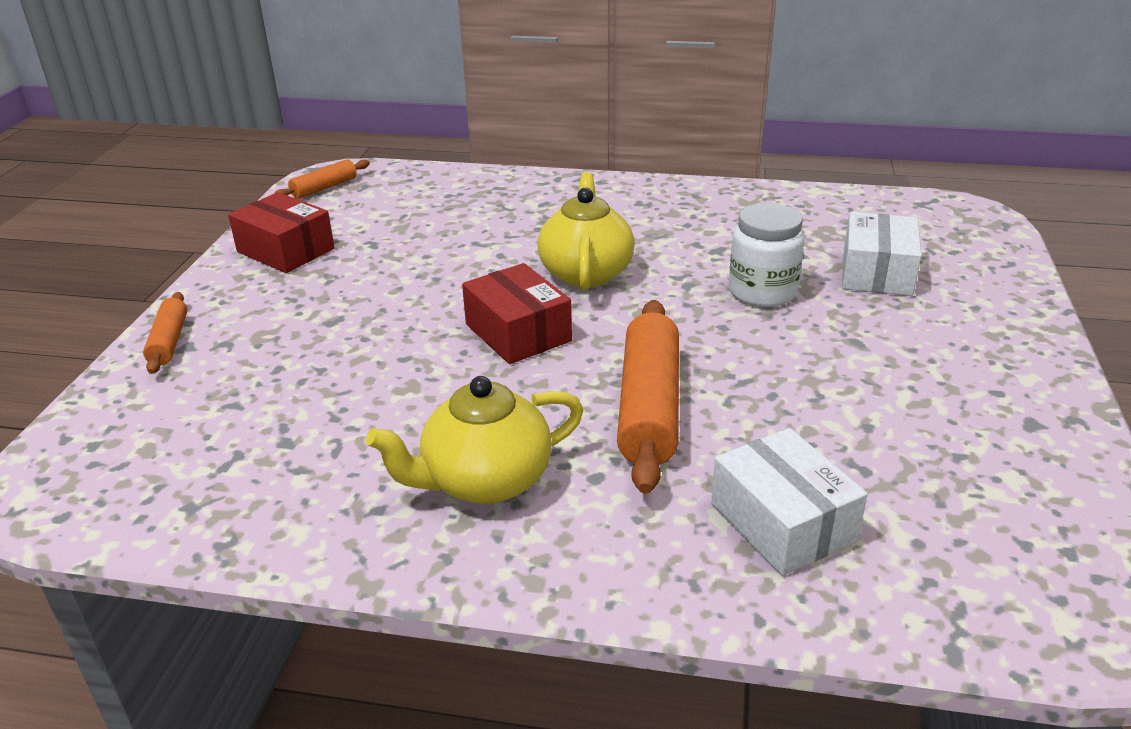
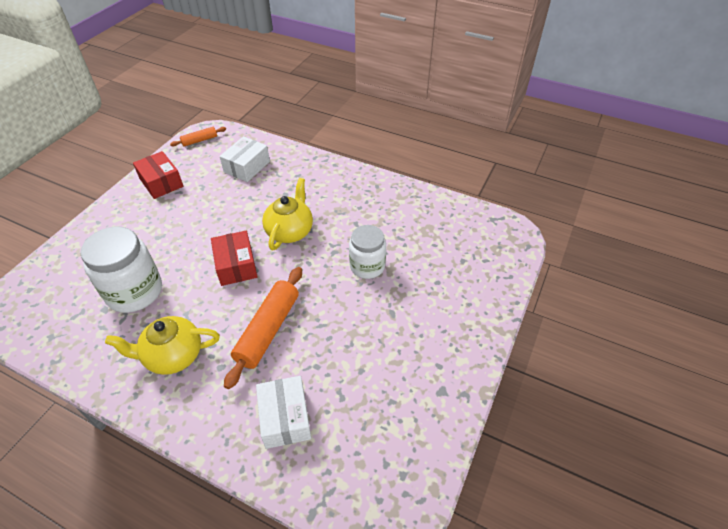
camera: 15 degrees right, 15 degrees up
(169, 341) = (85, 233): orange rolling pin -> none
(335, 405) = (134, 292): none -> white jar
(876, 272) = (434, 266): white box -> white box (247, 167)

